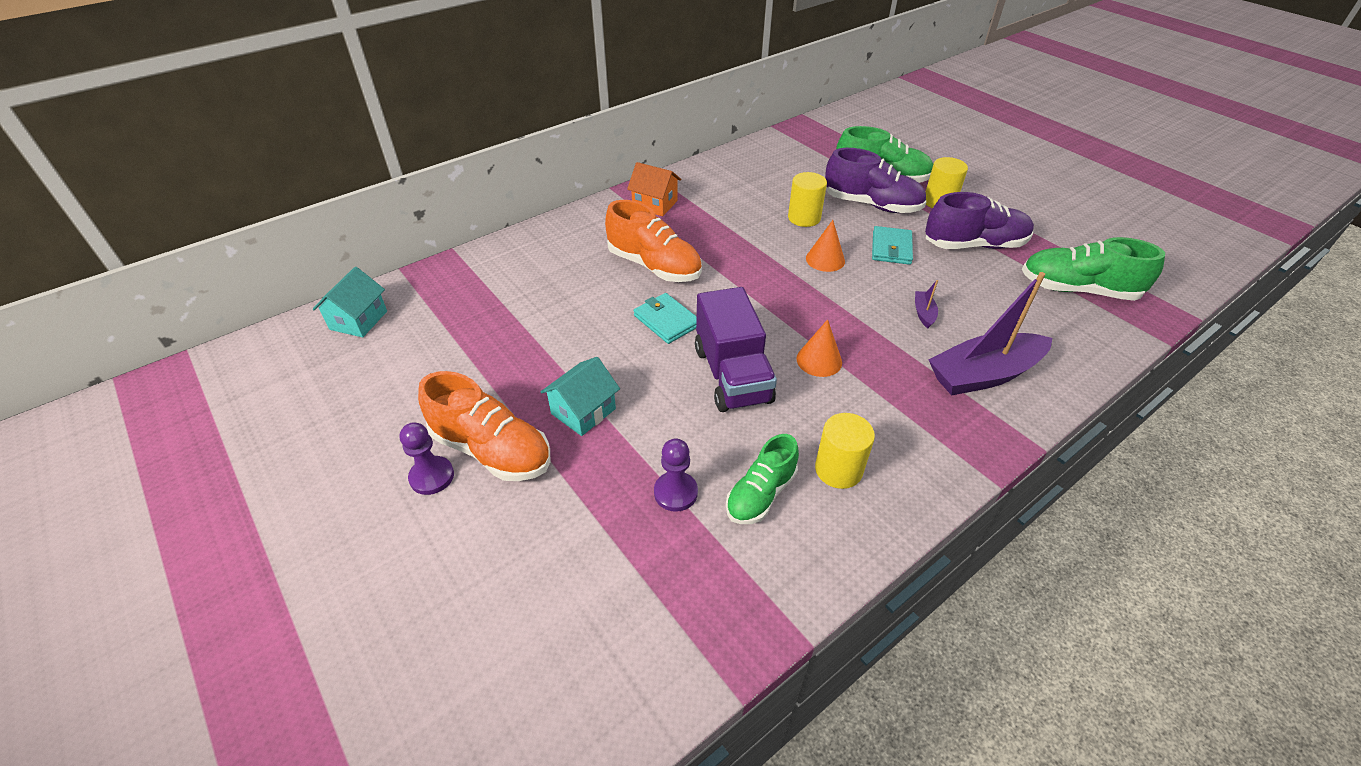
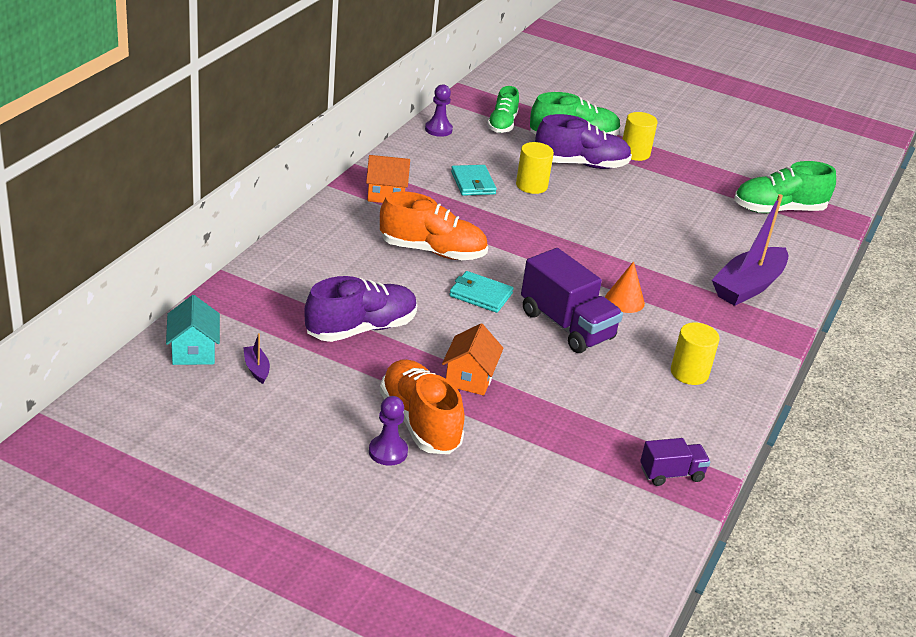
camera: 30 degrees left, 10 degrees down
(492, 450) = (420, 422): orange shoe -> orange shoe turned 120 degrees counterclockwise
(583, 411) = (469, 378): turquoise house -> orange house
(675, 492) = (586, 415): purple pawn -> purple pawn (438, 129)
(723, 607) = (671, 474): none -> purple truck
(761, 494) = (647, 401): green shoe -> green shoe (502, 124)
(825, 259) = (574, 219): orange cone -> none
(891, 248) = (621, 200): turquoise wallet -> turquoise wallet (473, 183)
(923, 313) = (679, 249): purple boat -> purple boat (256, 369)
(974, 245) = (684, 186): purple shoe -> purple shoe (361, 329)

